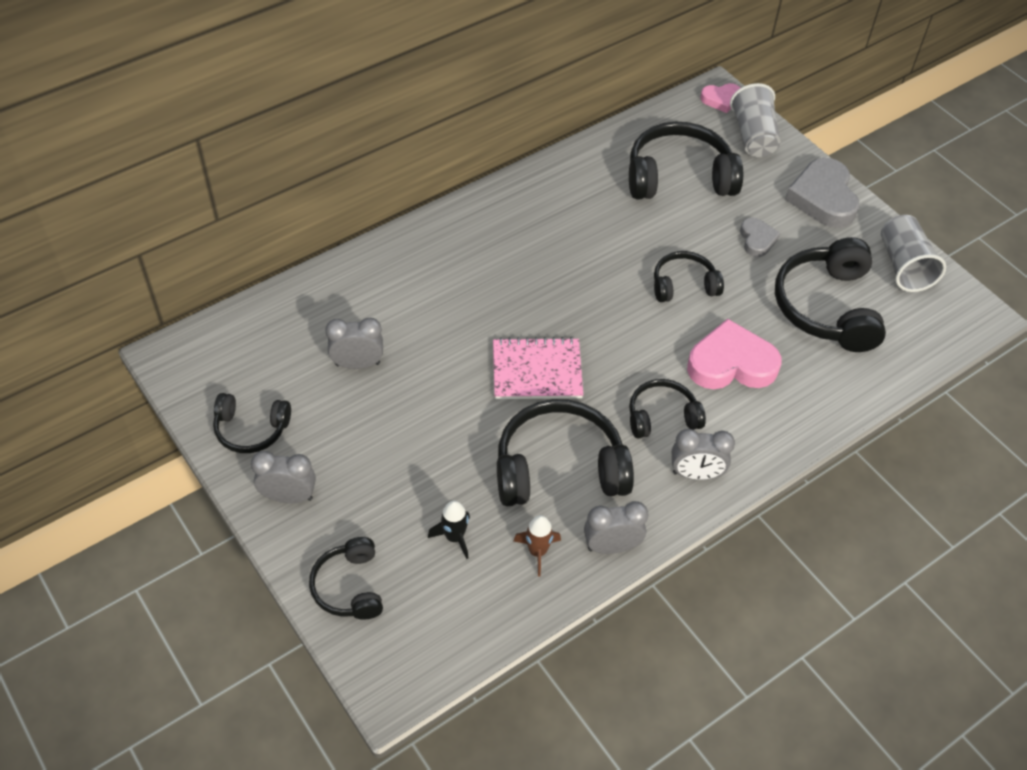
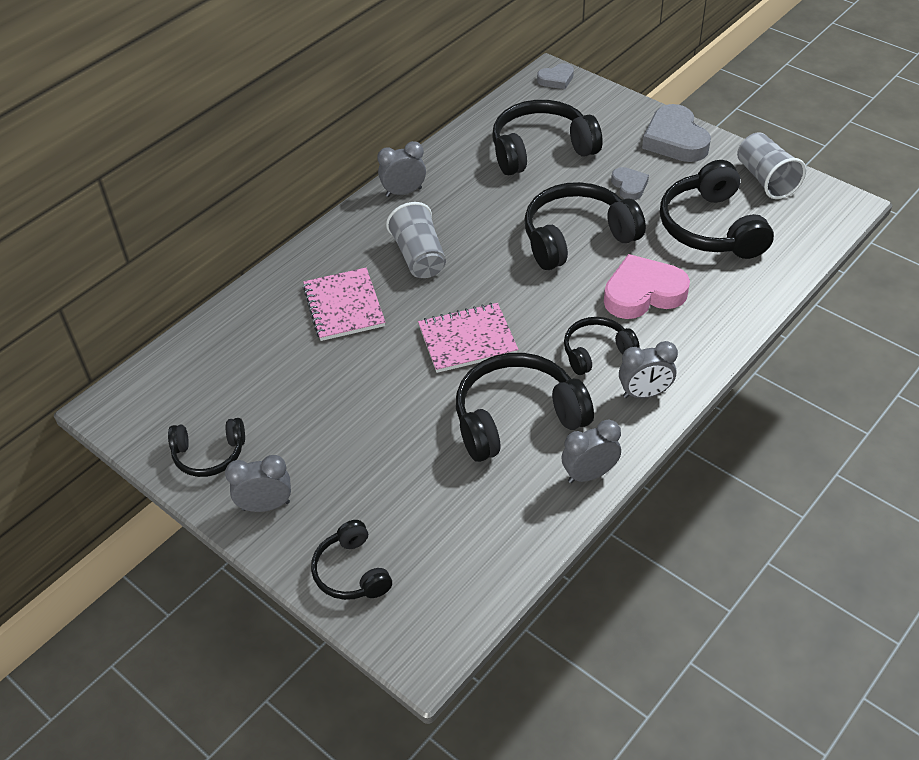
camera: 10 degrees left, 5 degrees down
(357, 364) = (295, 373): grey clock -> grey clock (404, 192)
(426, 304) = (344, 306): none -> pink notebook
(454, 537) = (438, 503): black rocket -> none
(537, 552) = (522, 496): brown rocket -> none
(684, 285) = (577, 237): black headphones -> black headphones, size x1.76
(721, 99) = (556, 79): pink heart -> grey heart
(753, 136) = (595, 103): grey cup -> grey cup (419, 257)

